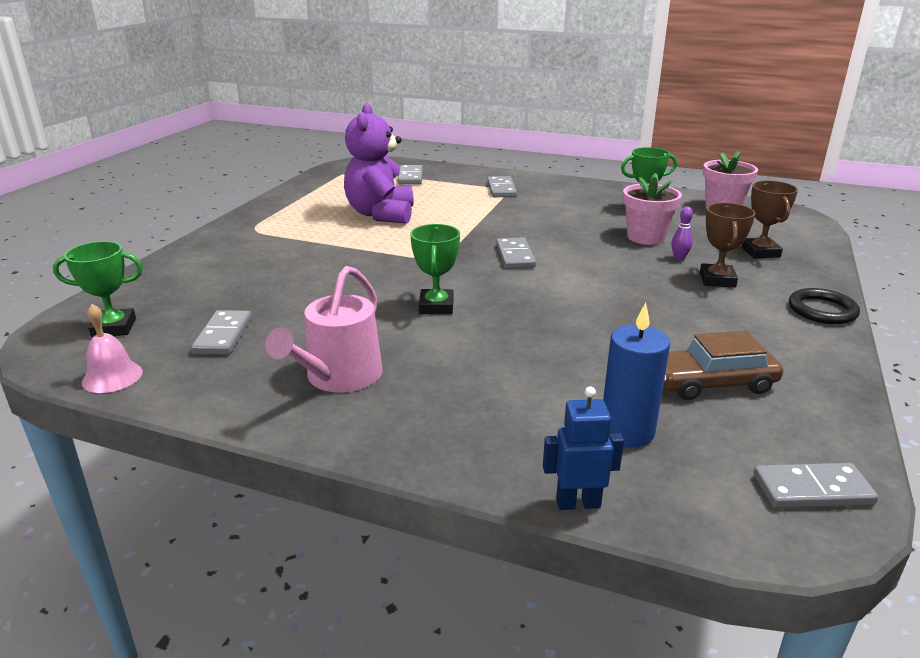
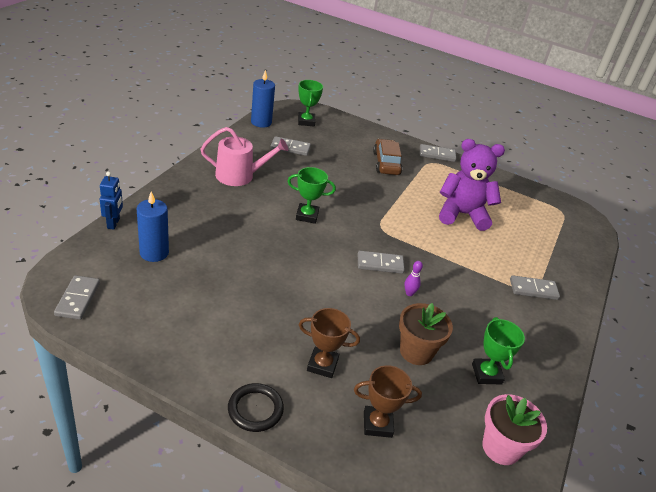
camera: 90 degrees right, 10 degrees up
(112, 377) = (261, 122): pink bell -> blue candle
(339, 377) = (239, 176): pink watering can -> pink watering can turned 150 degrees clockwise
(410, 177) = (555, 241): grey domino -> grey domino (437, 155)
(646, 237) = (416, 351): pink flower pot -> brown flower pot
(679, 258) = (368, 357): purple bowling pin -> purple bowling pin (409, 293)
(712, 383) = (182, 301): brown car -> brown car (386, 163)

